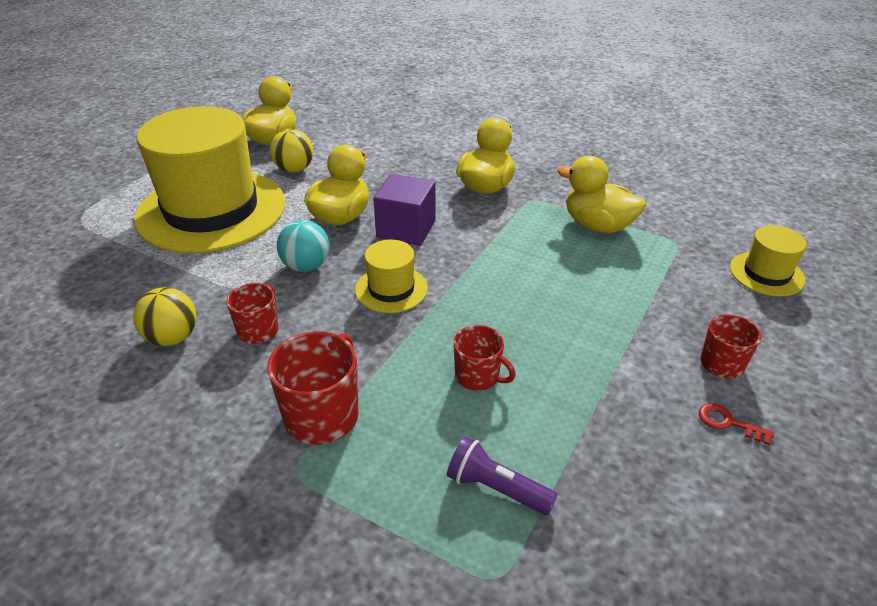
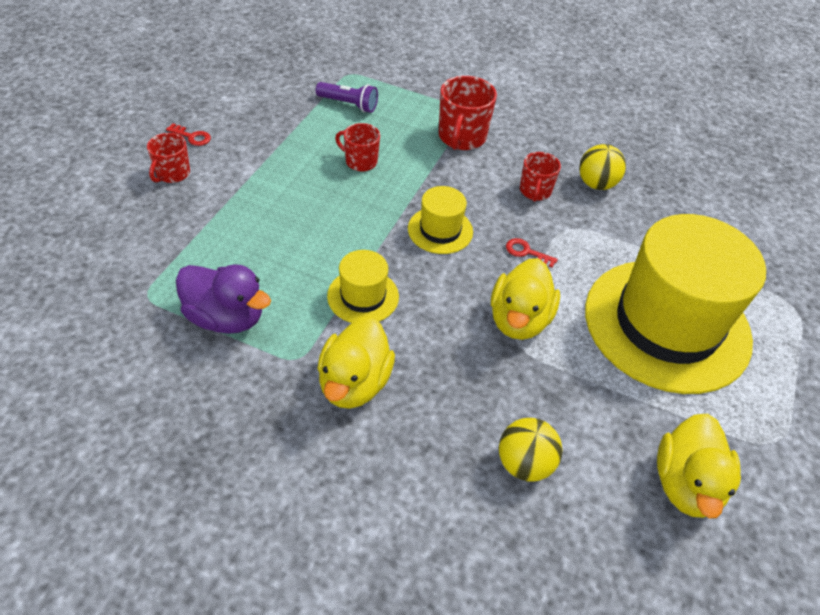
camera: 170 degrees right, 10 degrees up
(294, 169) = (615, 408): yellow ball -> yellow ball (524, 463)
(306, 266) = (526, 252): turquoise ball -> red key
(406, 229) = (442, 304): purple cube -> none
(597, 225) = (226, 317): yellow duck -> purple duck
(766, 274) = (74, 257): yellow hat -> yellow hat (363, 296)

